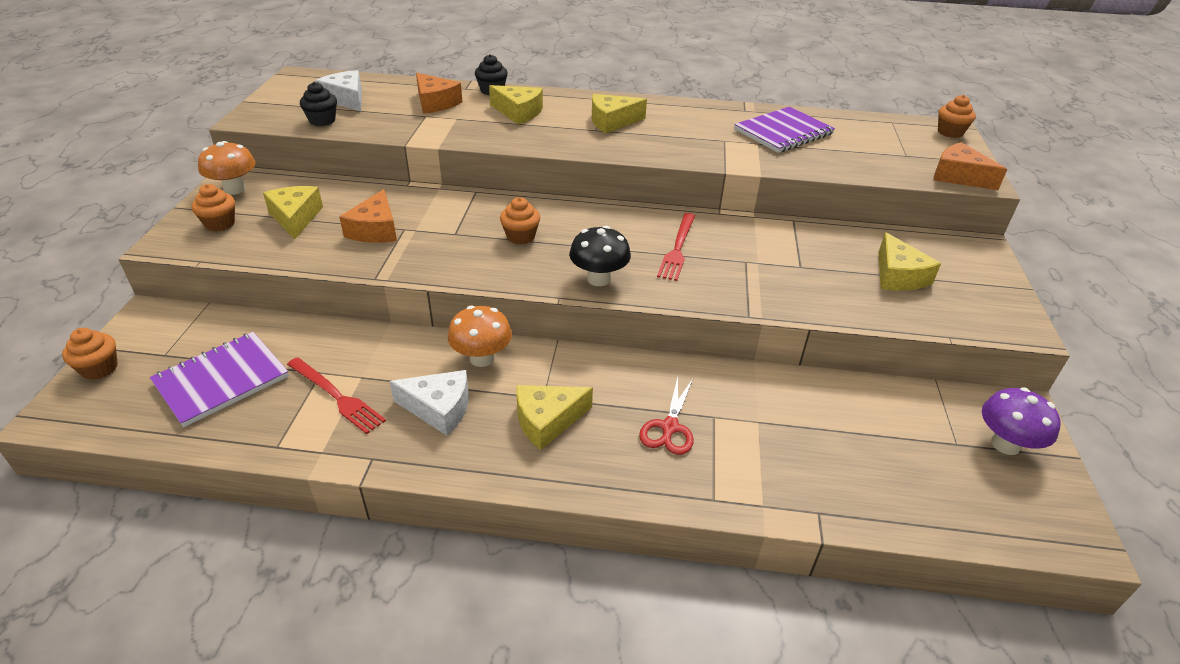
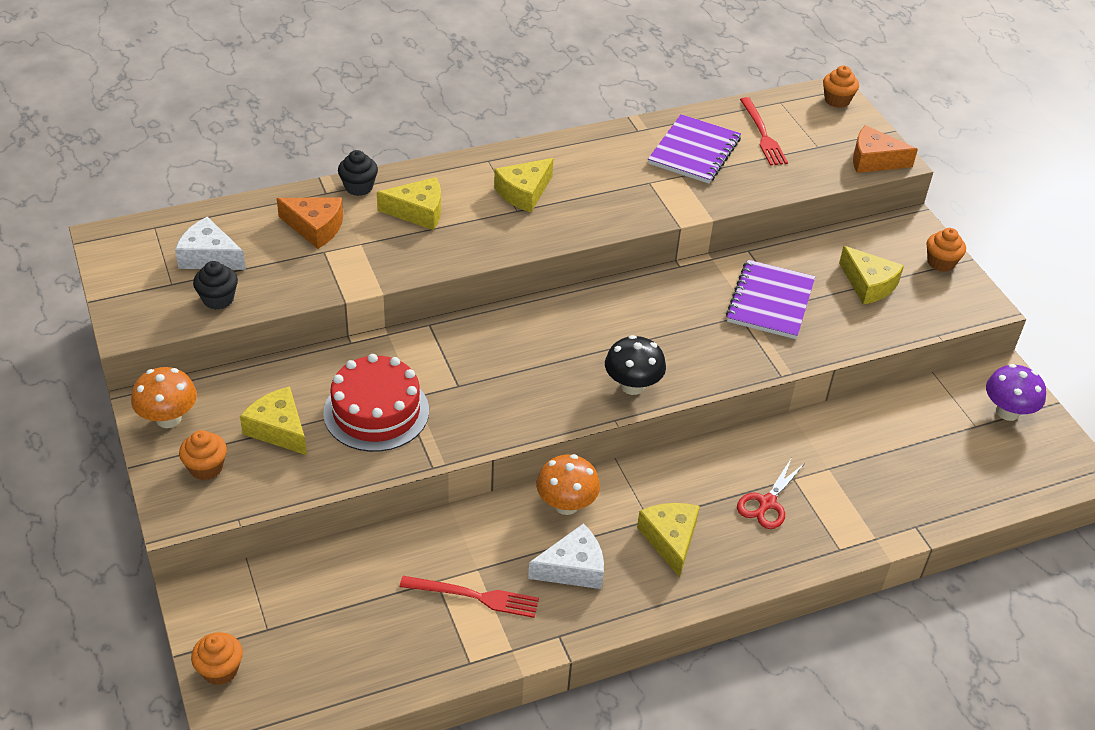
camera: 30 degrees left, 5 degrees up
(221, 380) = (353, 628): purple notebook -> purple notebook (770, 301)
(375, 230) = (376, 411): orange cheese -> red cake
(520, 236) = (523, 365): orange cupcake -> orange cupcake (941, 262)
(547, 421) = (670, 540): yellow cheese -> yellow cheese turned 135 degrees clockwise
(669, 427) = (767, 503): red scissors -> red scissors turned 45 degrees clockwise
(677, 248) = (673, 324): red fork -> red fork (762, 134)

